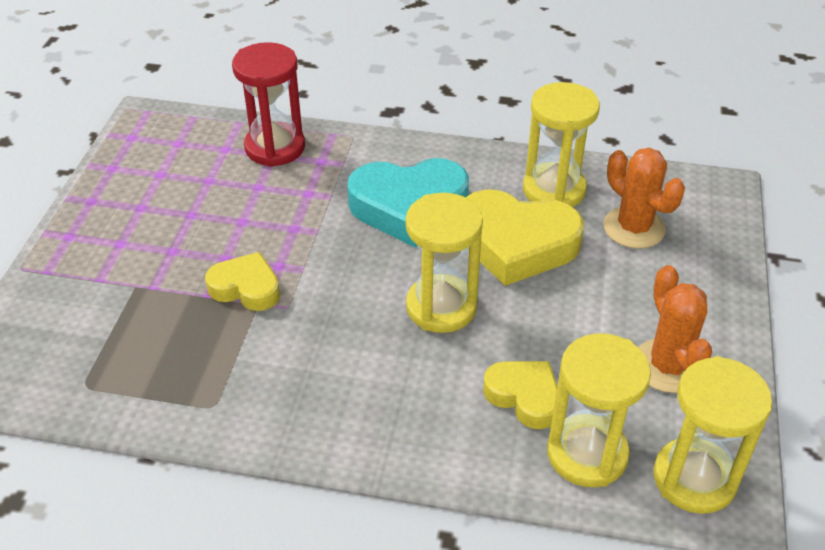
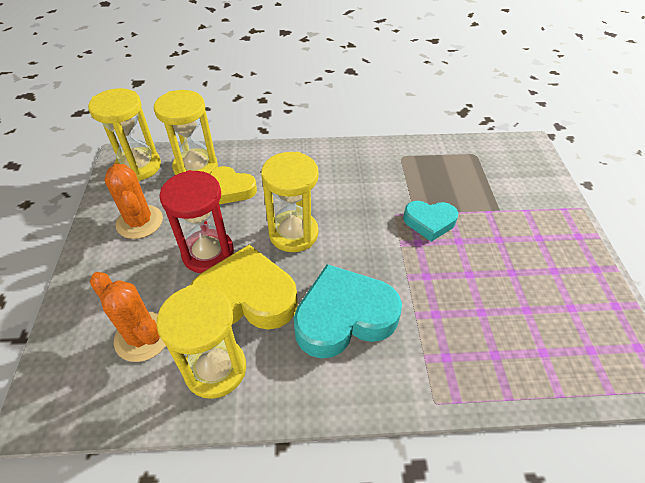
camera: 165 degrees right, 5 degrees up
(246, 288) = (429, 222): yellow heart -> turquoise heart
(275, 147) = (500, 365): red hourglass -> red hourglass (208, 253)

